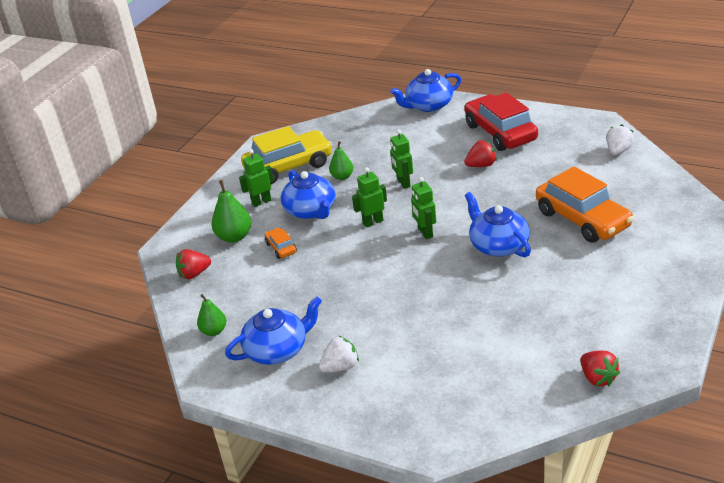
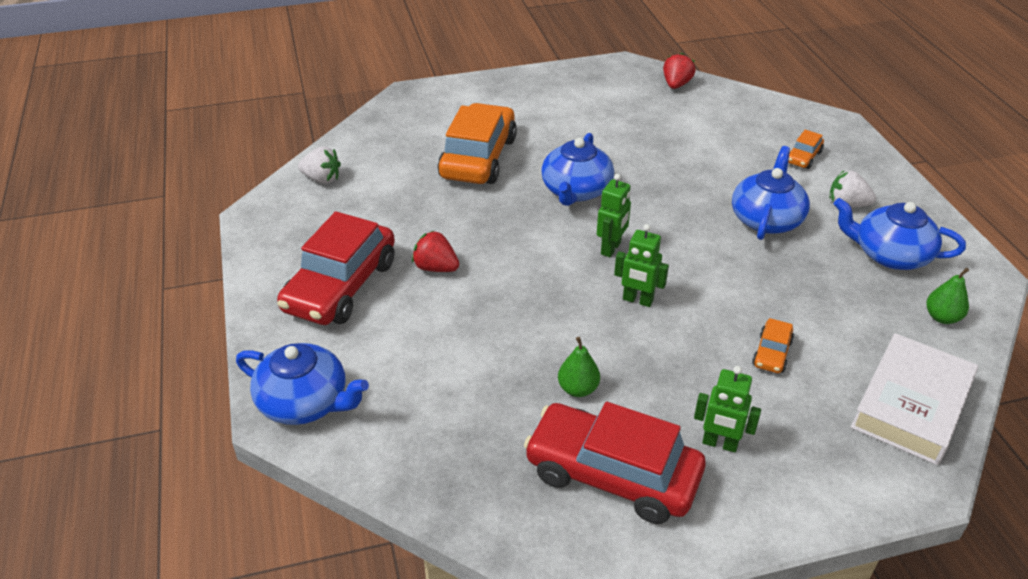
camera: 135 degrees left, 5 degrees up
(194, 274) = (911, 405): red strawberry -> white book
(234, 237) = (811, 417): green pear -> none
(288, 166) = (612, 474): yellow car -> red car
(311, 210) = (678, 373): blue teapot -> blue teapot (766, 219)
(403, 183) = (536, 317): green robot -> none
(414, 385) = (803, 157): none -> orange car
(618, 151) = (322, 179): white strawberry -> white strawberry turned 150 degrees counterclockwise

